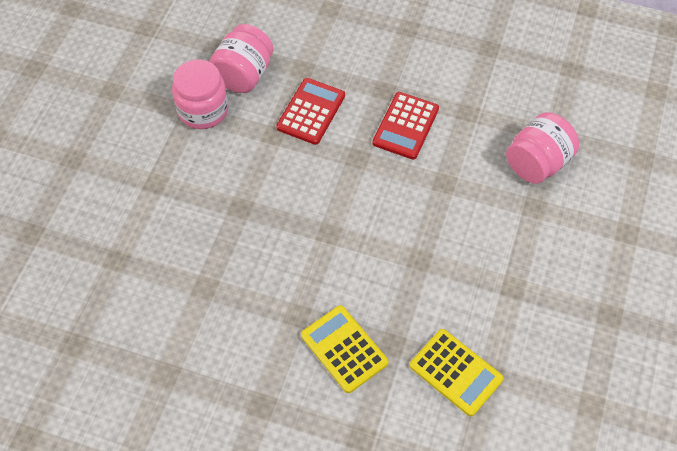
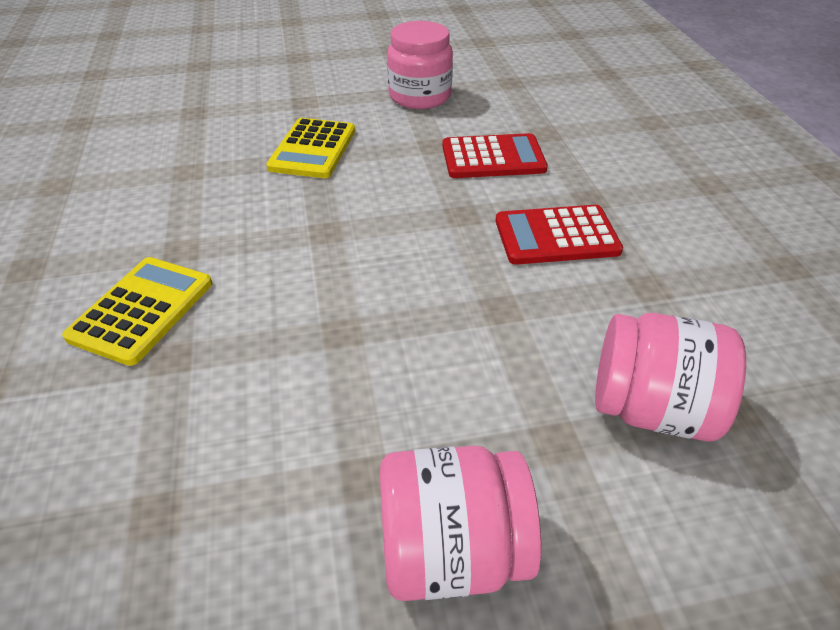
camera: 60 degrees right, 15 degrees down
(244, 75) = (491, 103): pink jar -> pink jar (451, 550)
(455, 372) = (142, 459): yellow calculator -> yellow calculator (313, 149)

